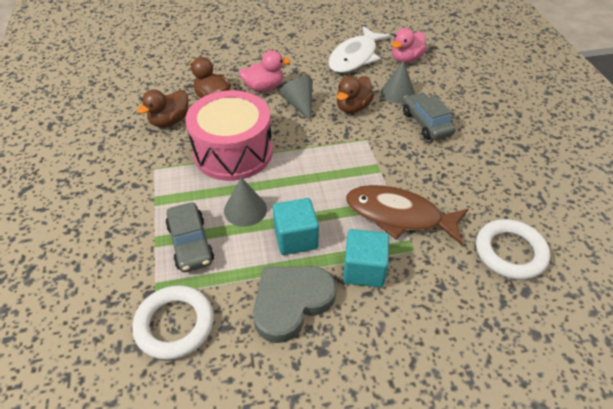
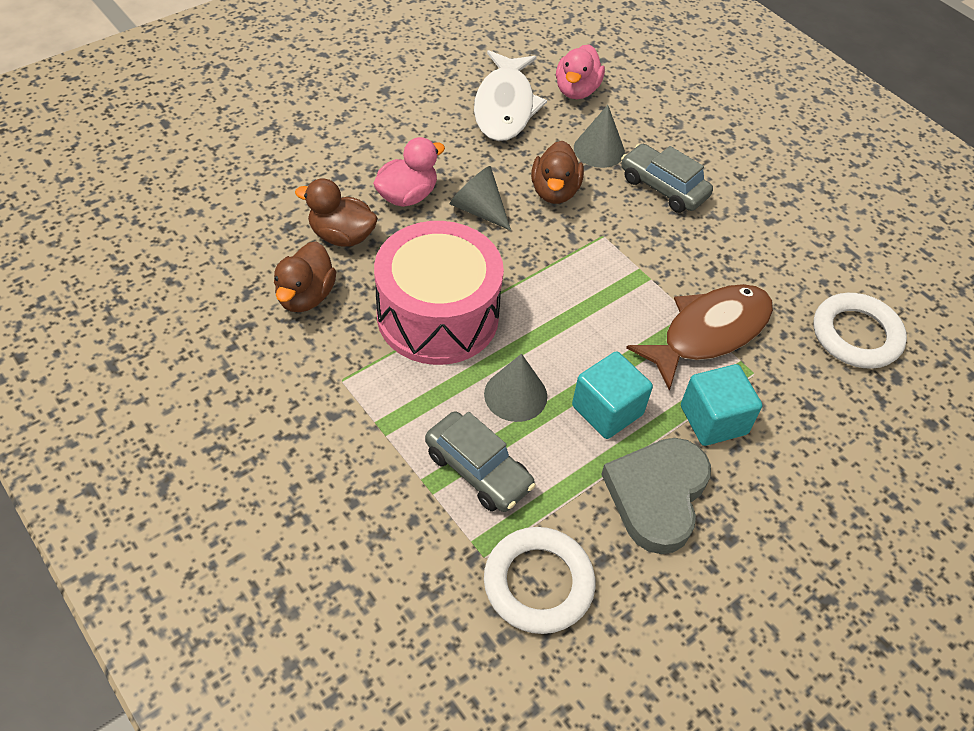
camera: 30 degrees left, 5 degrees up
(398, 215) = (709, 333): brown fish -> brown fish turned 150 degrees clockwise

